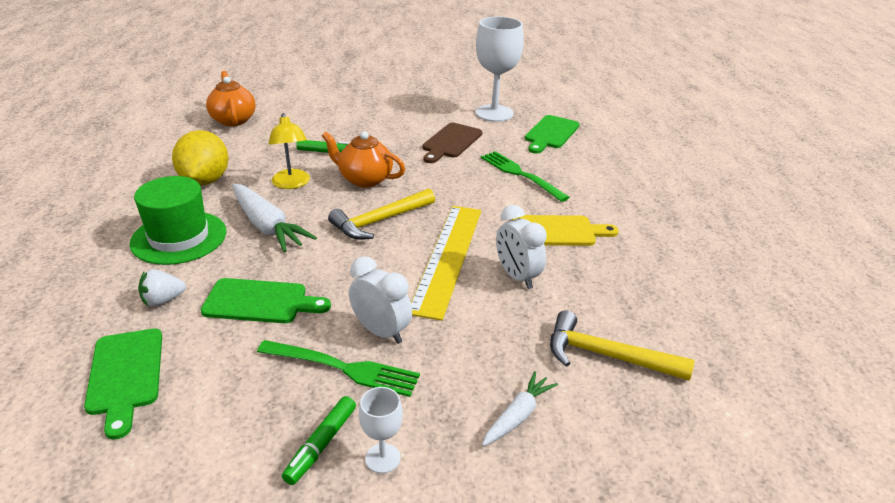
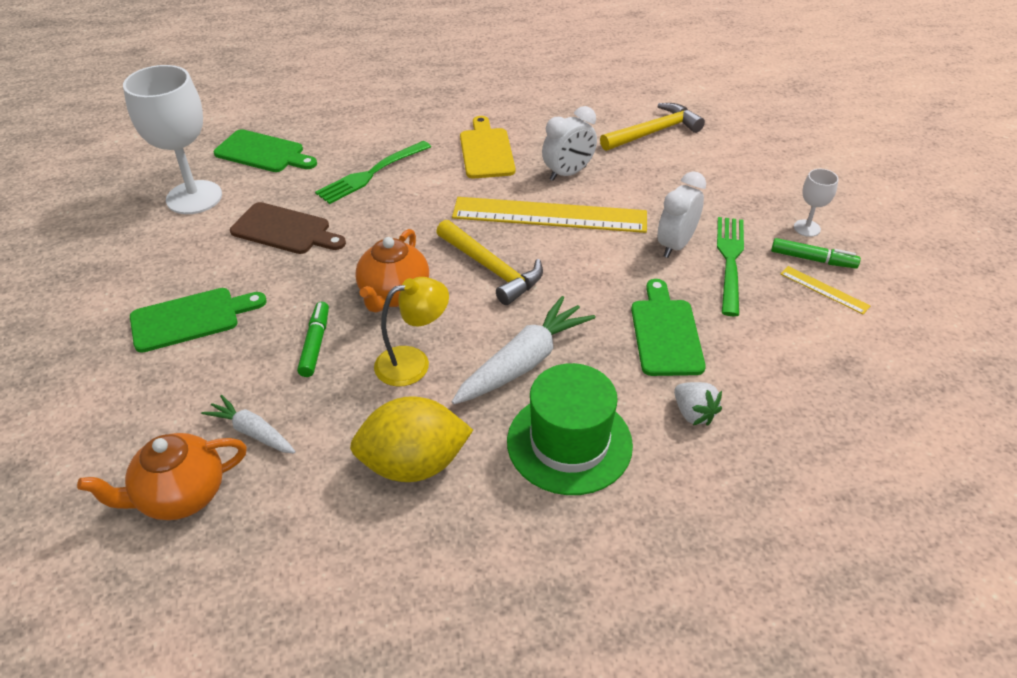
camera: 95 degrees left, 10 degrees up
(125, 375) = (809, 402): green cutting board -> green cutting board (191, 319)
(265, 438) = (824, 290): none -> yellow ruler
(518, 415) = (735, 171): white carrot -> white carrot (253, 432)
(607, 355) = (654, 132): yellow hammer -> yellow hammer turned 135 degrees counterclockwise

